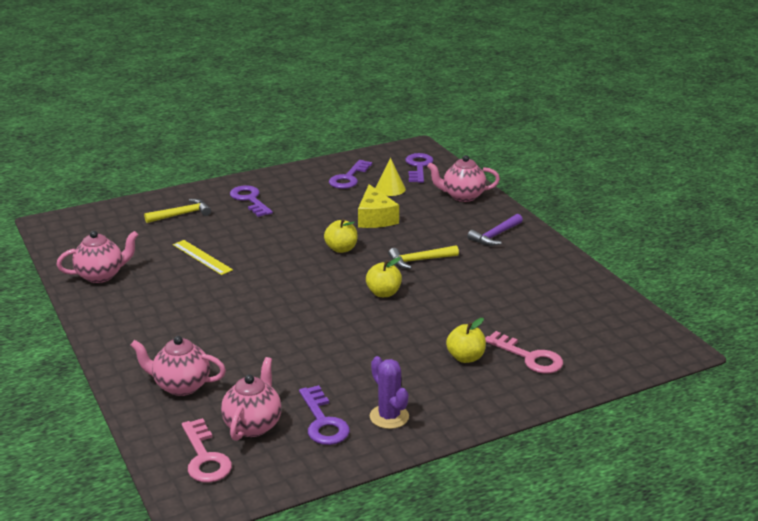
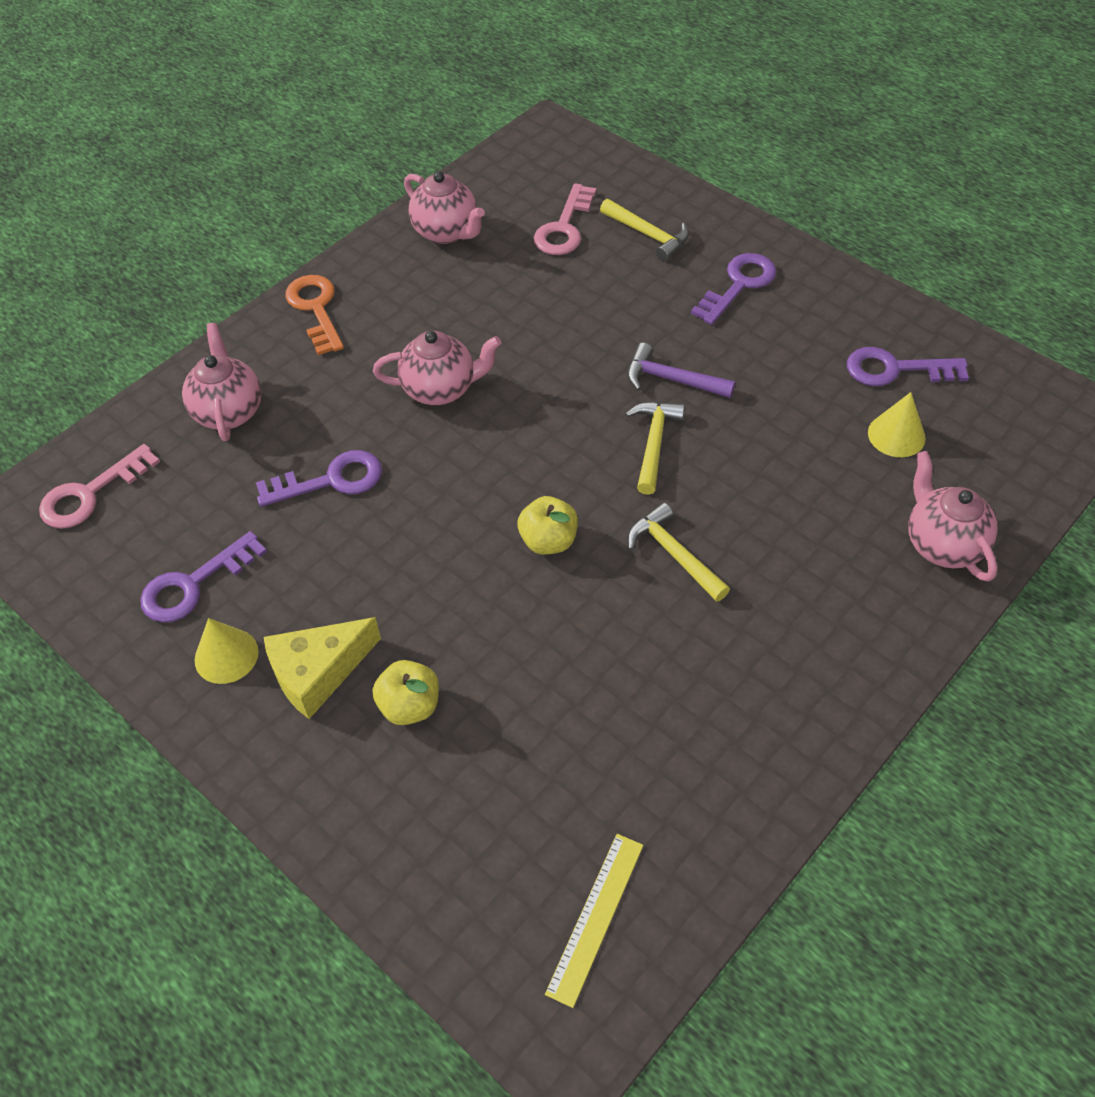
camera: 70 degrees right, 25 degrees up
(119, 336) = (316, 309): none -> orange key
(202, 257) = (543, 303): yellow ruler -> yellow ruler (595, 917)
(253, 425) = (167, 514): pink teapot -> pink teapot (440, 389)
(341, 249) = (653, 443): yellow apple -> yellow hammer
(375, 218) = (779, 450): yellow cheese -> yellow cheese (318, 673)
(389, 417) = (226, 655): purple cactus -> yellow cone
(418, 167) = (1010, 446): purple key -> purple key (331, 480)
(495, 236) = (824, 637): purple hammer -> purple hammer (671, 379)
(529, 357) = (445, 797): pink key -> pink key (564, 228)

